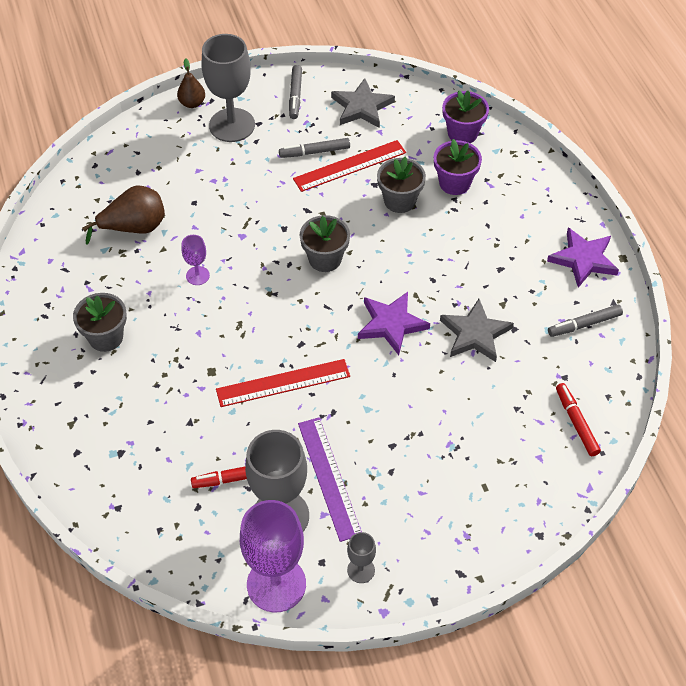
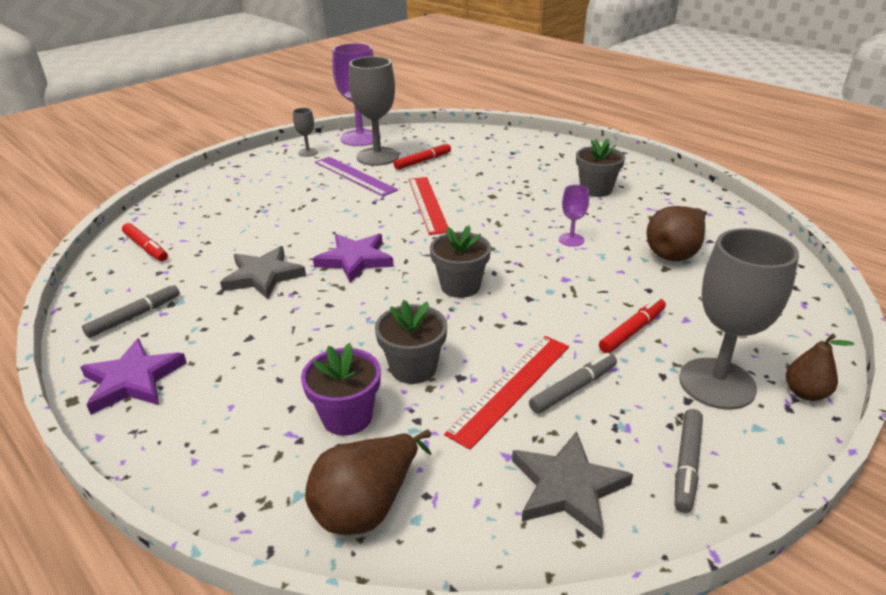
camera: 155 degrees right, 20 degrees down
(242, 175) = (632, 331): none -> red marker
(283, 383) = (427, 204): red ruler -> red ruler turned 60 degrees counterclockwise
(295, 96) = (686, 464): grey marker -> grey marker turned 135 degrees counterclockwise
(462, 133) = (368, 506): purple flower pot -> brown pear

